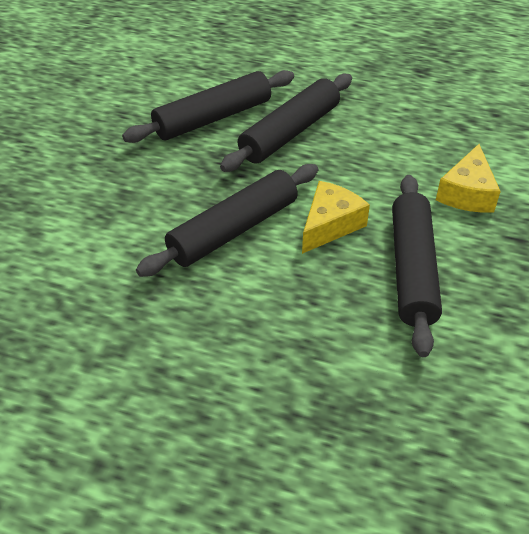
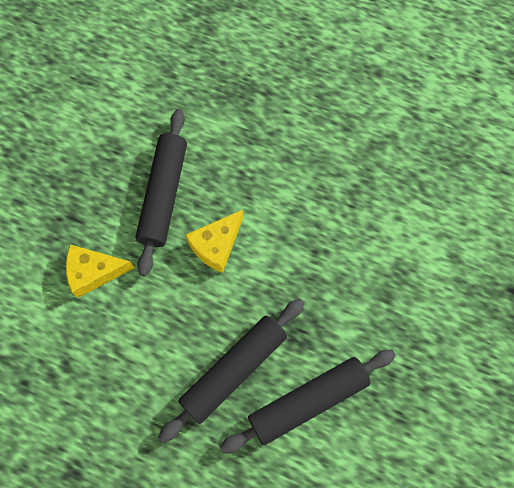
camera: 175 degrees left, 25 degrees up
(233, 230) = (294, 246): black rolling pin -> none
(467, 193) = (94, 272): yellow cheese -> yellow cheese turned 120 degrees counterclockwise

